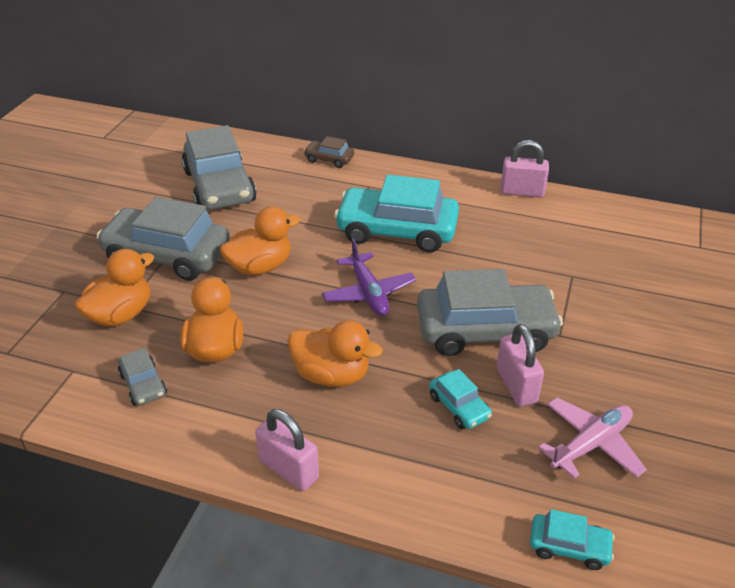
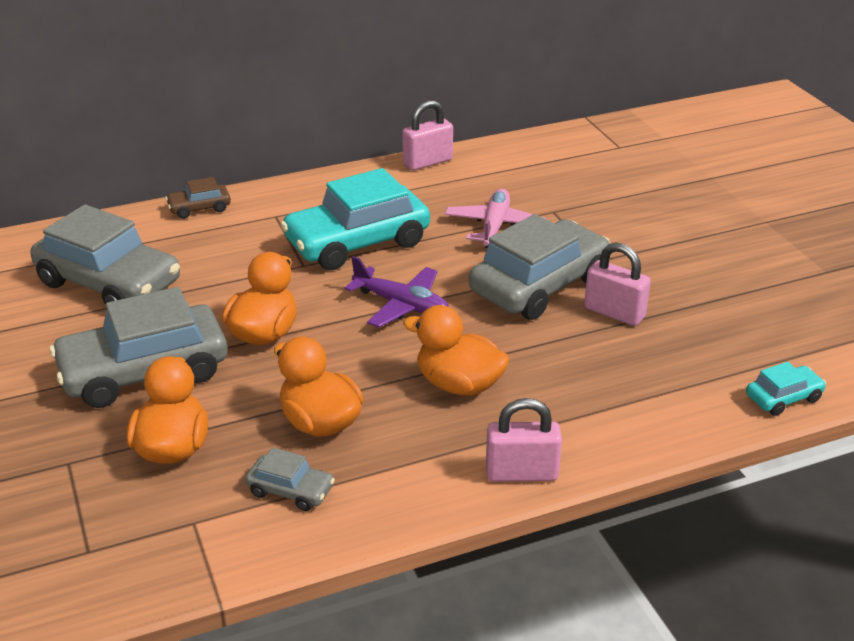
camera: 40 degrees left, 5 degrees down
(332, 375) = (458, 385): orange duck -> orange duck turned 135 degrees counterclockwise
(459, 407) = (592, 351): turquoise car -> none
(591, 444) = (715, 324): pink plane -> pink plane (494, 226)

